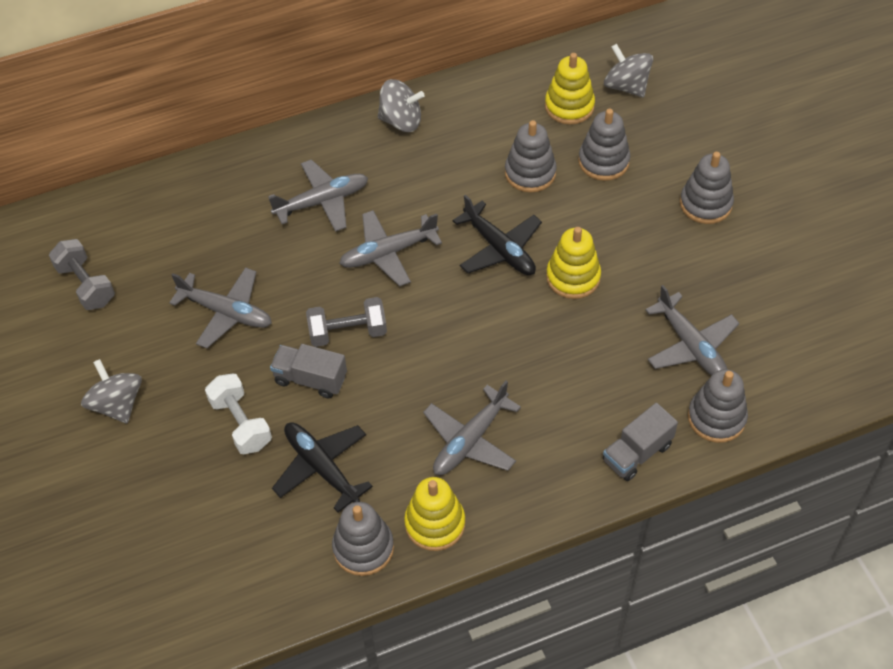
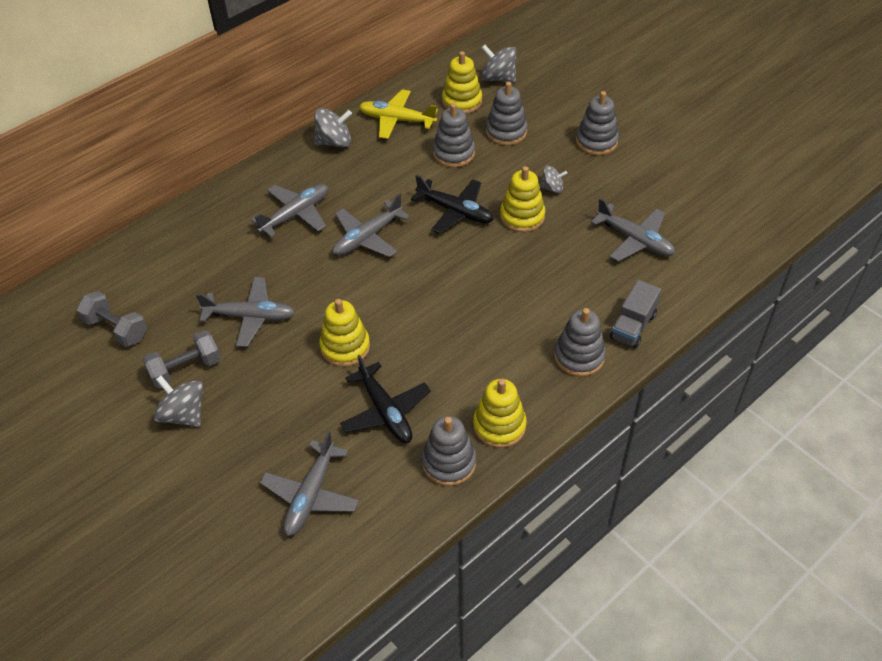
camera: 20 degrees left, 5 degrees down
(241, 423) = (300, 397): white dumbbell -> none
(310, 379) = (345, 347): grey truck -> yellow stacking toy
(322, 467) = (385, 411): black plane -> black plane turned 150 degrees counterclockwise
(348, 332) = (361, 304): grey dumbbell -> grey dumbbell (186, 369)
(470, 440) = (498, 355): grey plane -> grey plane (311, 495)
(483, 111) = (396, 120): none -> yellow plane
(624, 250) = (552, 188): none -> grey spinning top
(716, 418) = (679, 284): grey stacking toy -> grey stacking toy (579, 356)

